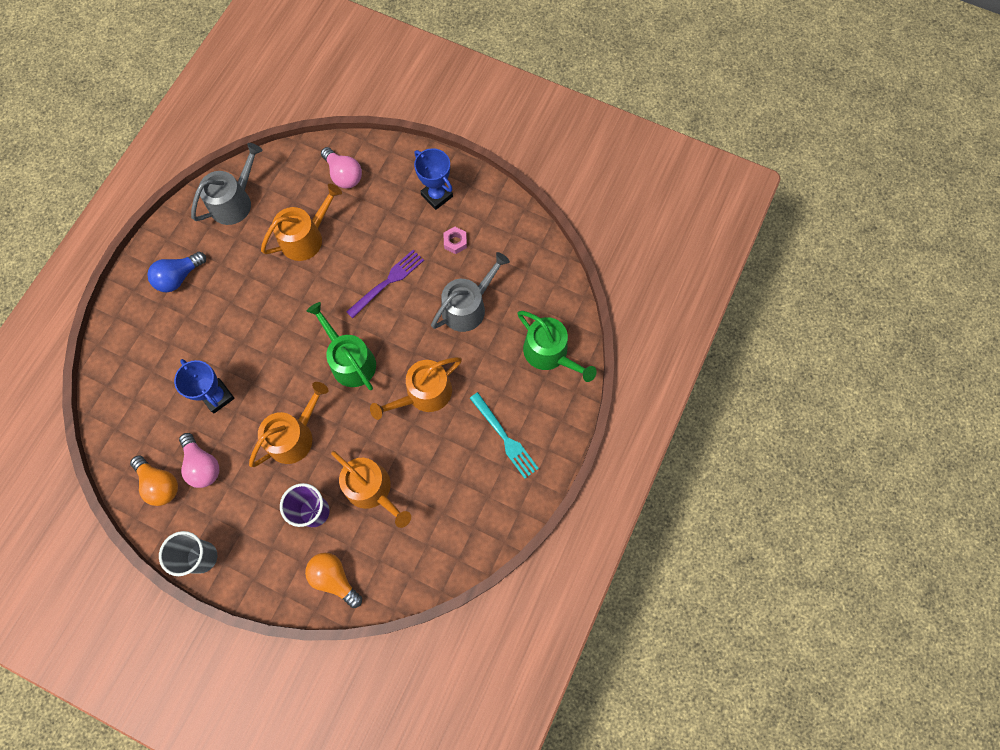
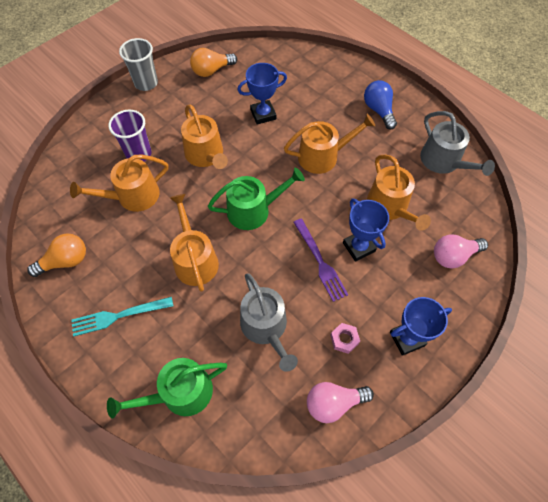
camera: 110 degrees right, 10 degrees down
(202, 465) = (212, 96): pink light bulb -> pink light bulb (333, 403)
(260, 315) = (323, 156): none -> orange watering can
(334, 578) = (81, 154): orange light bulb -> orange light bulb (65, 261)
(360, 253) = (358, 247): none -> blue trophy

